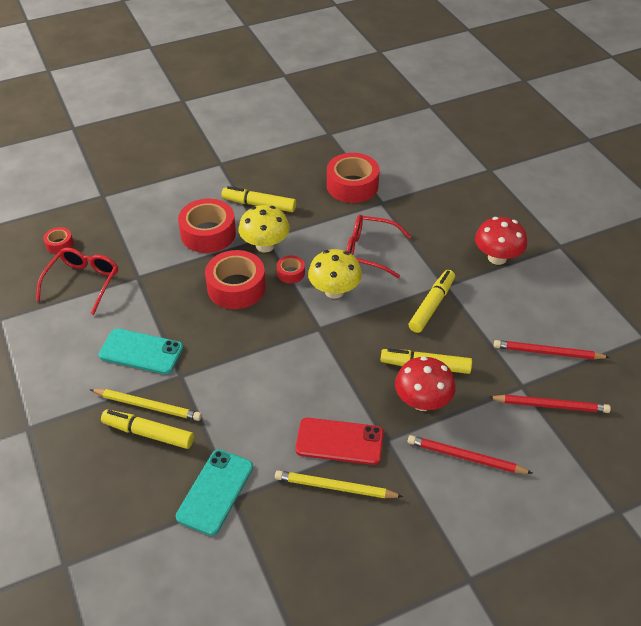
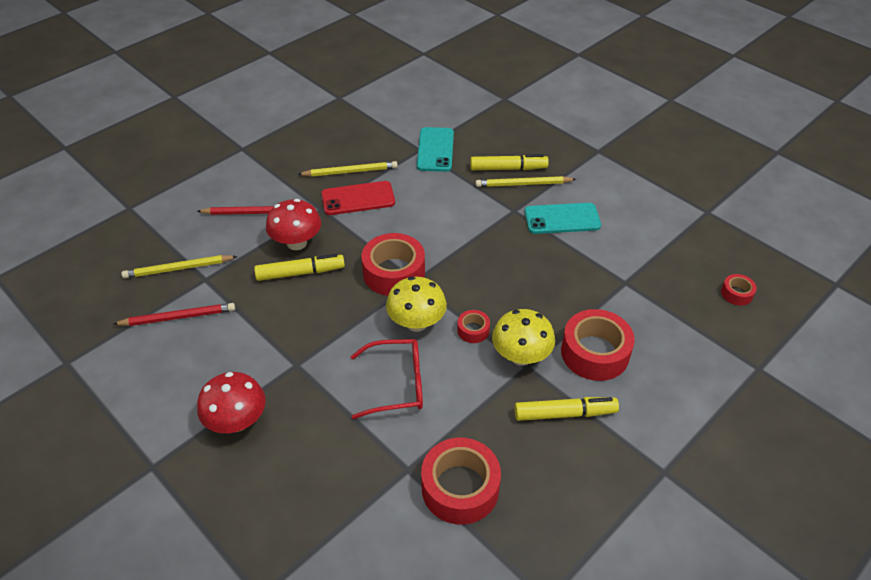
camera: 160 degrees right, 0 degrees up
(82, 283) = (671, 261): red glasses -> none
(236, 287) = (520, 298): red tape -> red tape (394, 273)
(431, 306) = (307, 335): yellow marker -> none
(550, 405) = (178, 268): red pencil -> yellow pencil

